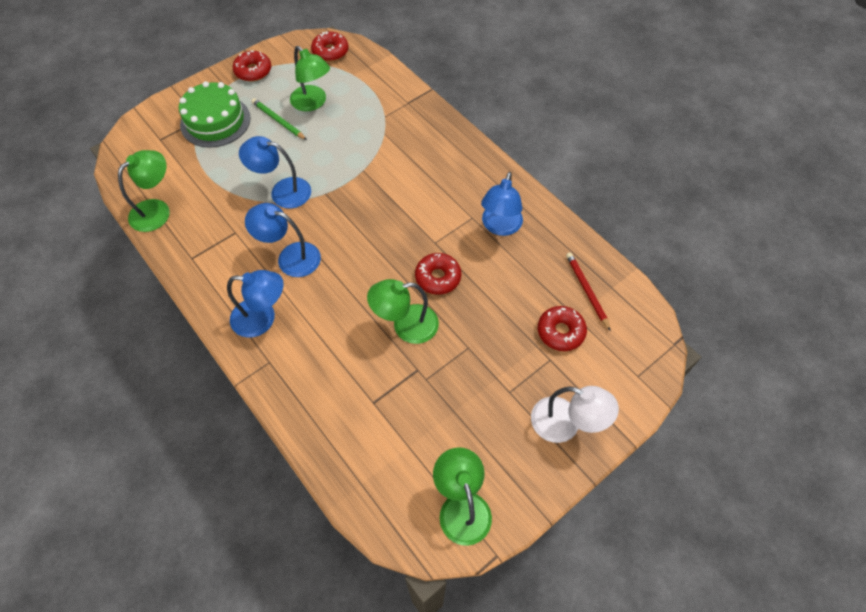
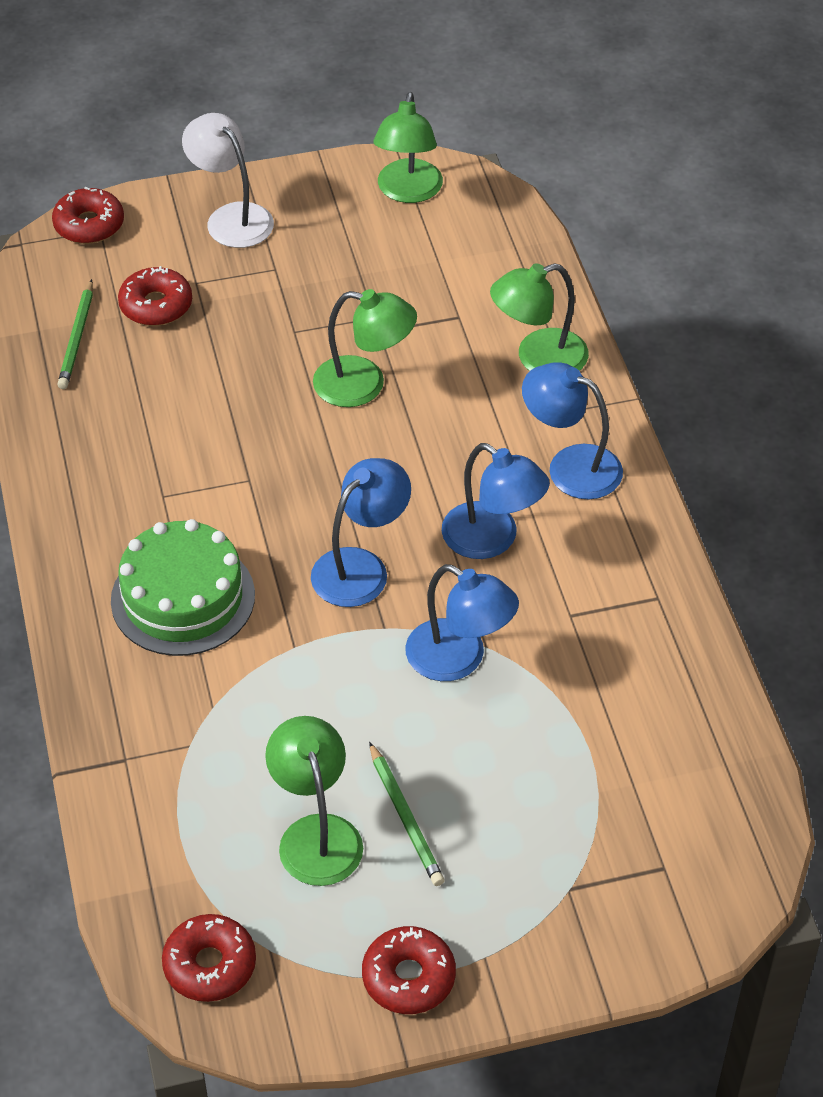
camera: 155 degrees left, 10 degrees down
(157, 210) = (700, 707): green lamp -> green lamp (538, 358)
(215, 121) = (536, 868): green cake -> green cake (183, 598)
(438, 277) = (277, 429): red donut -> red donut (89, 225)
(500, 227) = (130, 466): blue lamp -> blue lamp (360, 567)
(586, 291) = (77, 338): red pencil -> green pencil

